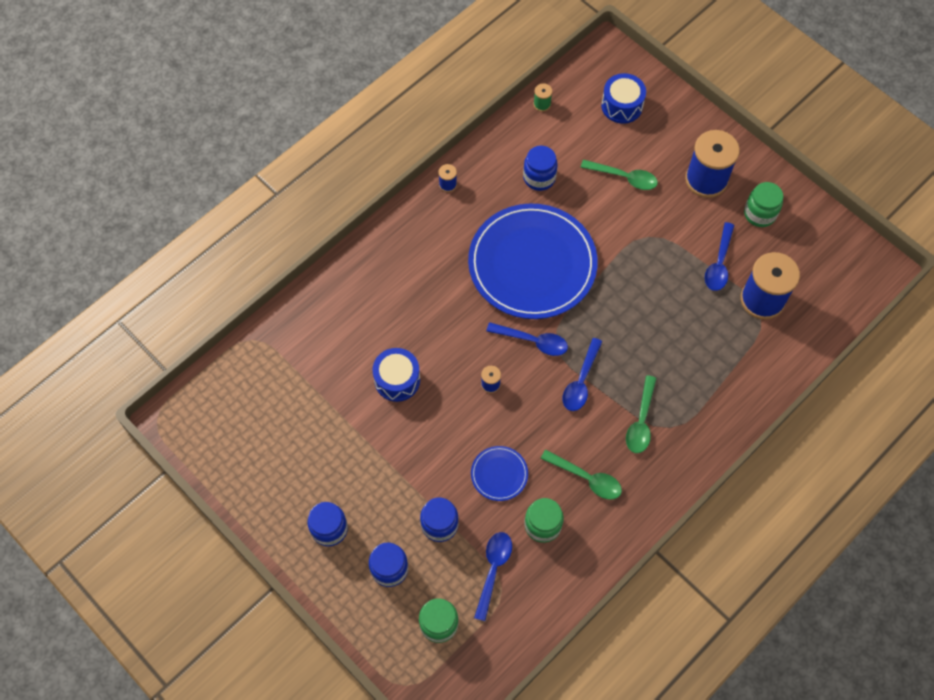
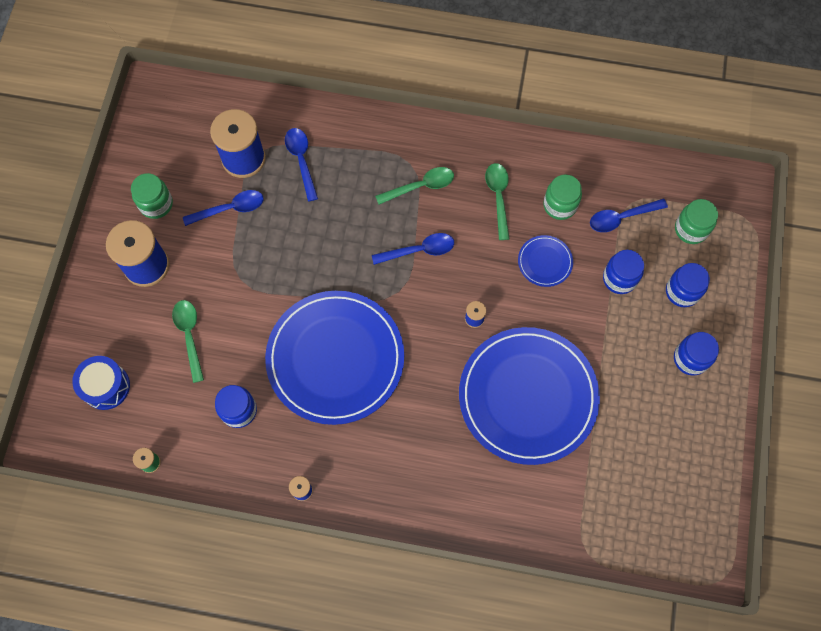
camera: 125 degrees left, 5 degrees up
(397, 380) = (528, 396): blue drum -> blue plate
(532, 341) = (410, 310): blue spoon -> blue spoon (301, 161)

